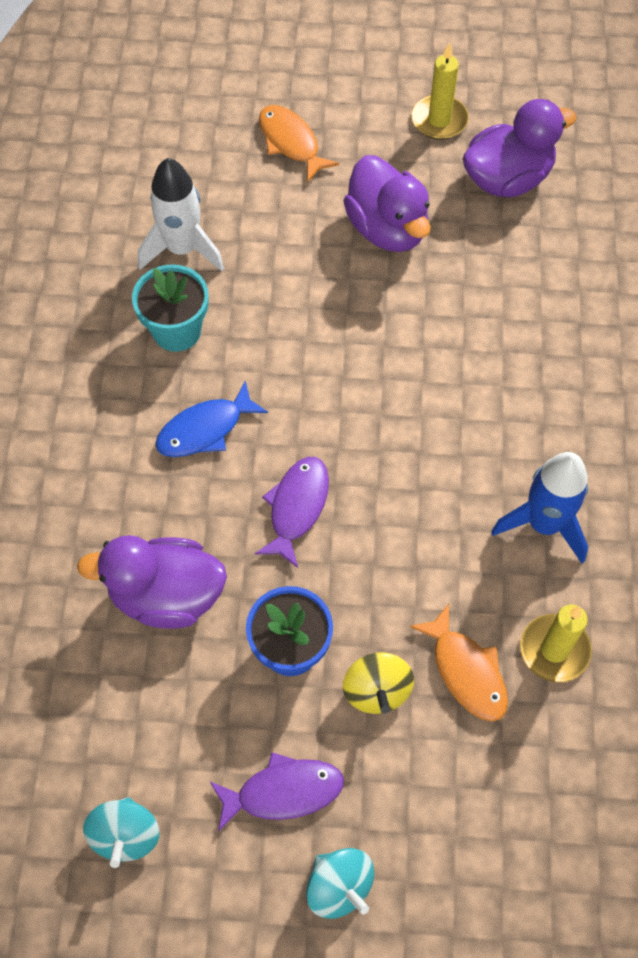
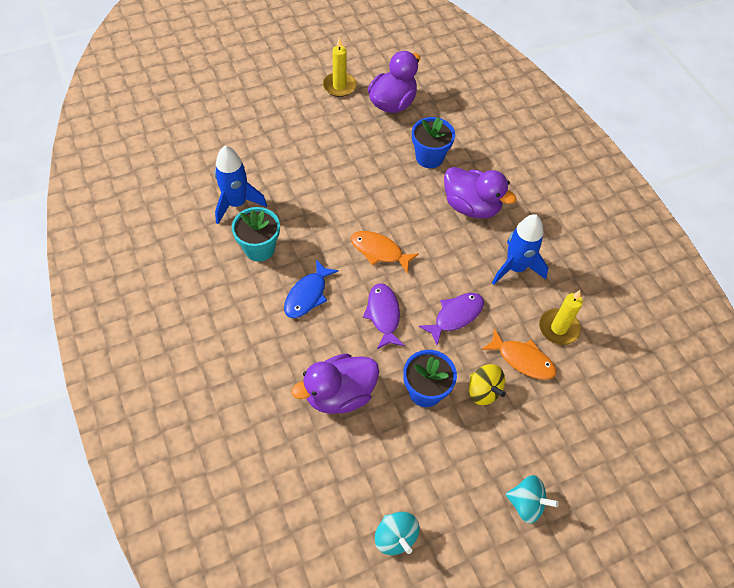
camera: 30 degrees left, 5 degrees down
(182, 249) = (236, 203): white rocket -> blue rocket
(283, 792) = (467, 469): purple fish -> purple fish (455, 316)
(291, 142) = (265, 125): orange fish -> orange fish (379, 251)
(387, 228) = (345, 151): purple duck -> purple duck (471, 206)
(513, 290) = (429, 157): none -> blue flower pot

